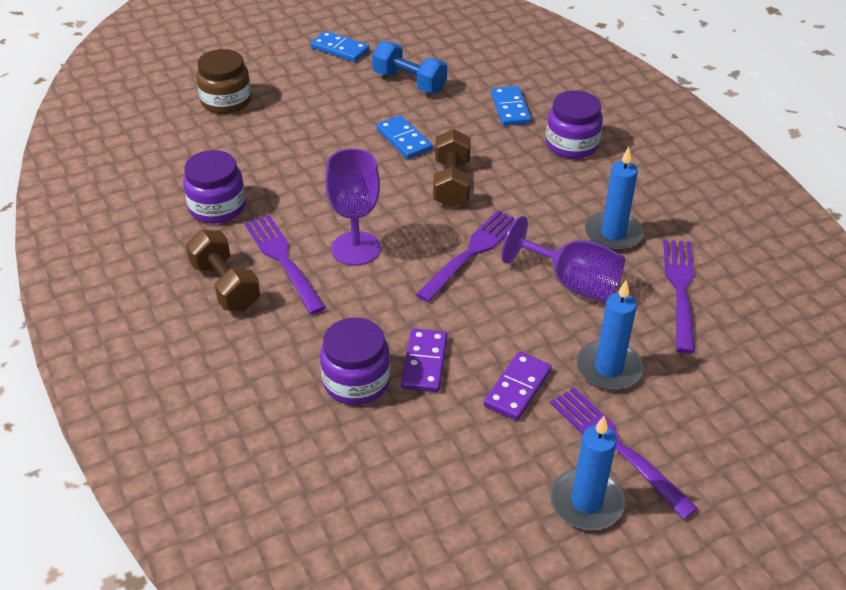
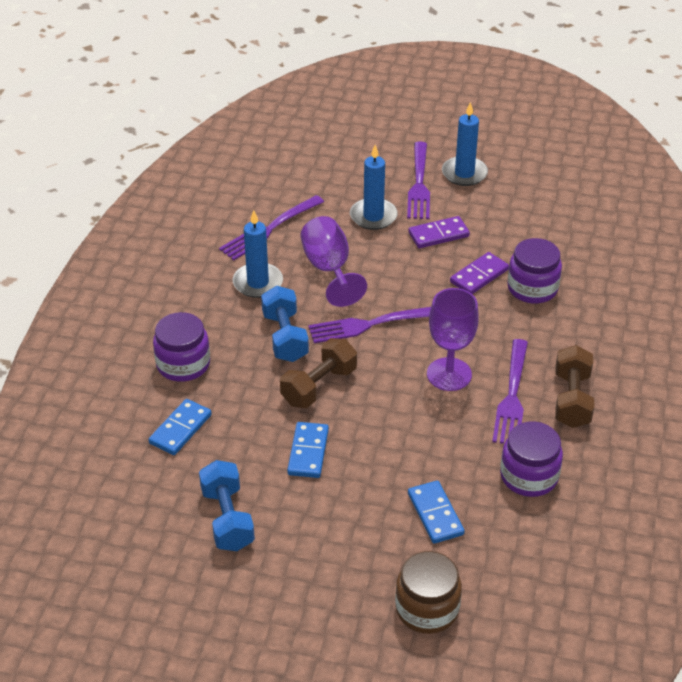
camera: 140 degrees left, 0 degrees up
(340, 49) = (242, 616): blue domino -> blue domino (435, 514)
(527, 204) = (285, 337): none -> blue dumbbell

